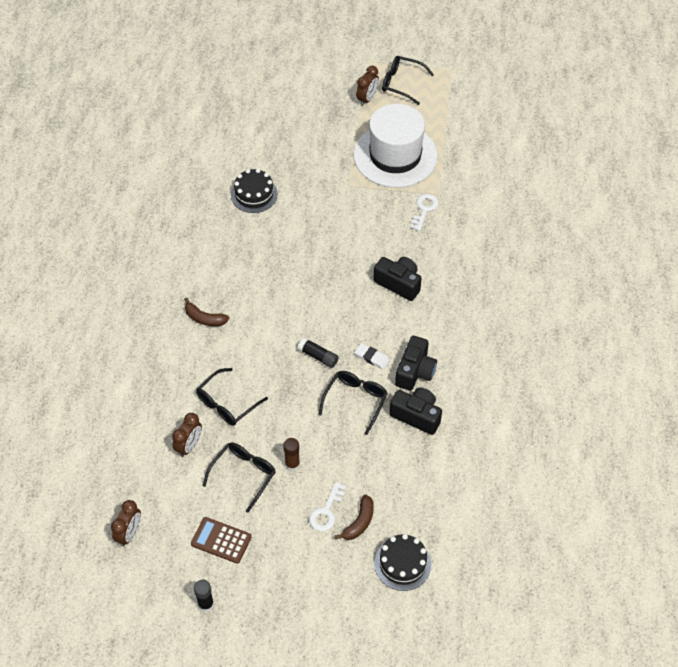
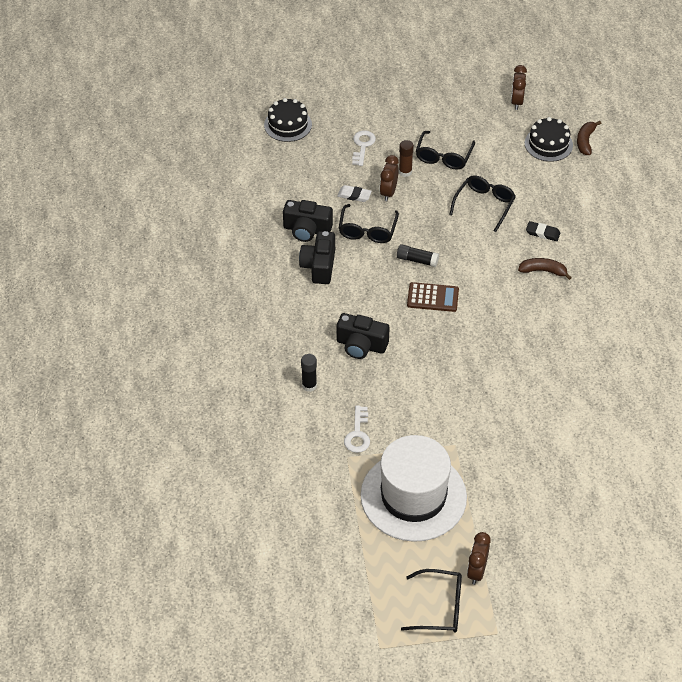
camera: 165 degrees right, 5 degrees down
(185, 358) = (542, 233): none -> black eraser
(189, 446) = (501, 167): brown clock -> brown clock (388, 192)
(206, 604) = (433, 73): black glue stick -> black glue stick (309, 385)
(221, 540) = (441, 111): brown calculator -> brown calculator (433, 297)
(254, 194) = (557, 410): black cake -> black cake (548, 144)
(359, 522) = (332, 144): brown banana -> brown banana (585, 141)
(372, 357) = (365, 270): white eraser -> white eraser (354, 195)

